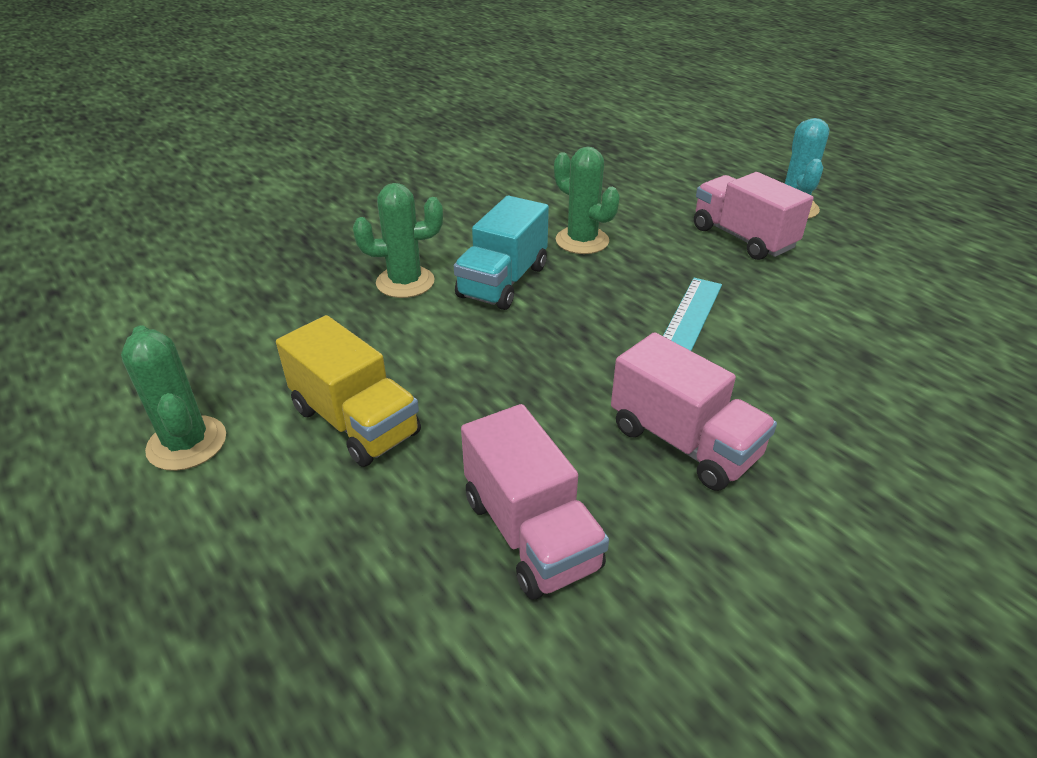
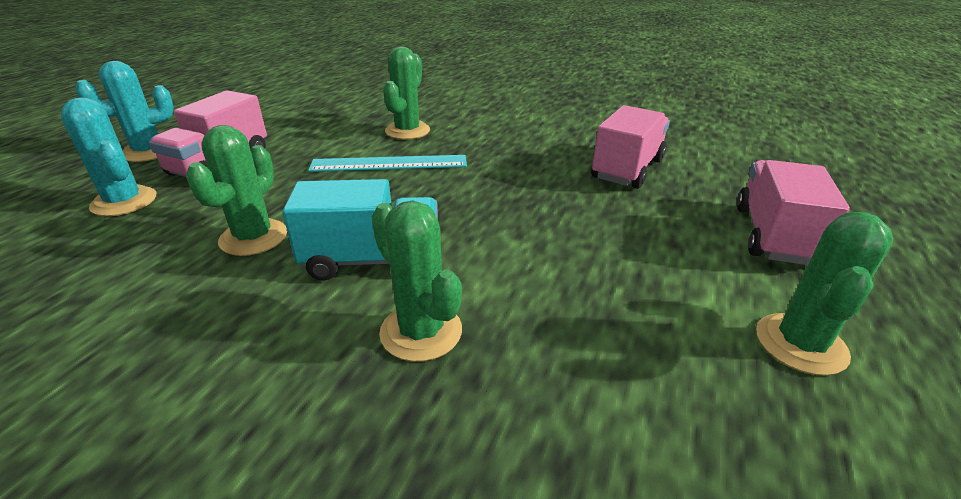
camera: 120 degrees left, 5 degrees down
(356, 421) = (645, 260): yellow truck -> none
(683, 442) = (507, 146): pink truck -> pink truck (773, 235)
(685, 198) = (124, 201): none -> turquoise cactus
(787, 369) = (407, 131): none -> green cactus

